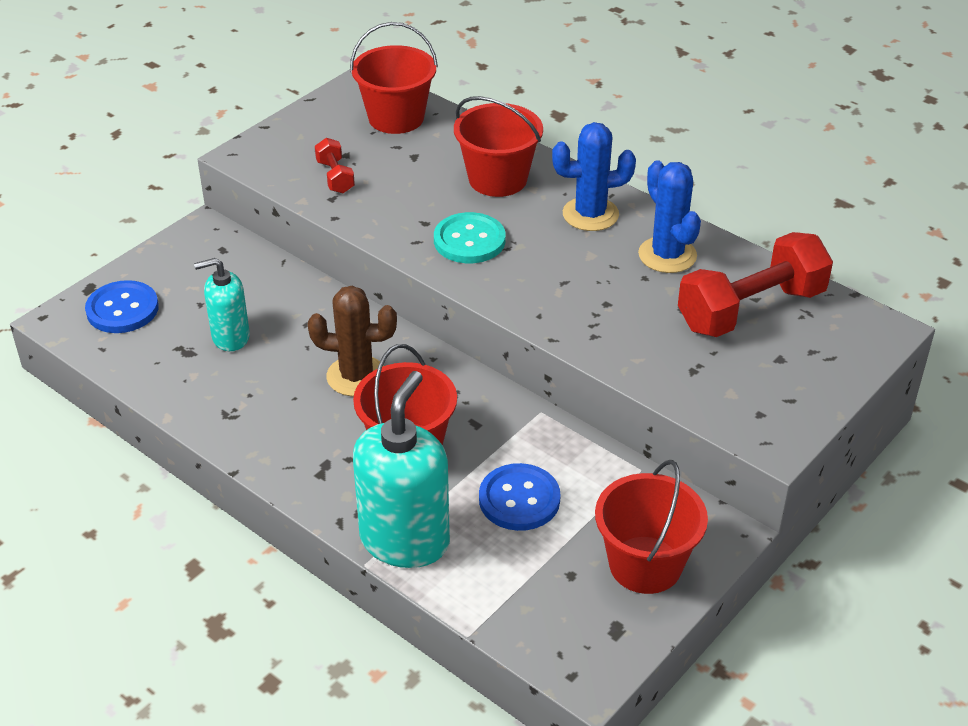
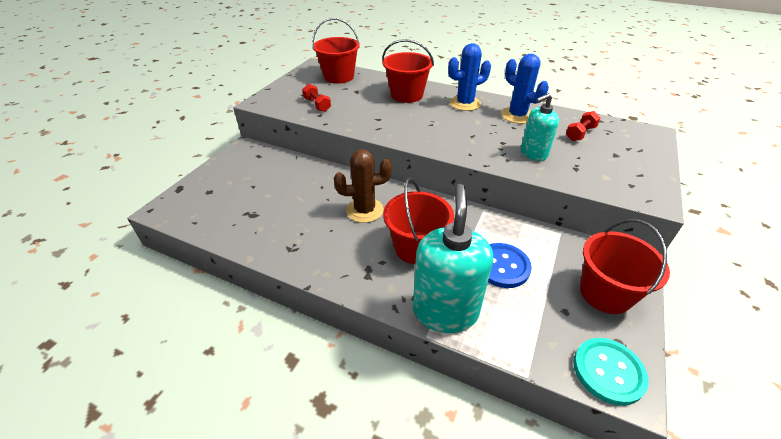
camera: 15 degrees left, 0 degrees up
(122, 309) = (203, 197): blue button -> none
(230, 337) = (278, 201): turquoise soap dispenser -> turquoise soap dispenser (533, 153)
(469, 240) = (408, 124): turquoise button -> turquoise button (608, 371)
(751, 309) = (580, 134): red dumbbell -> red dumbbell, size x0.47

